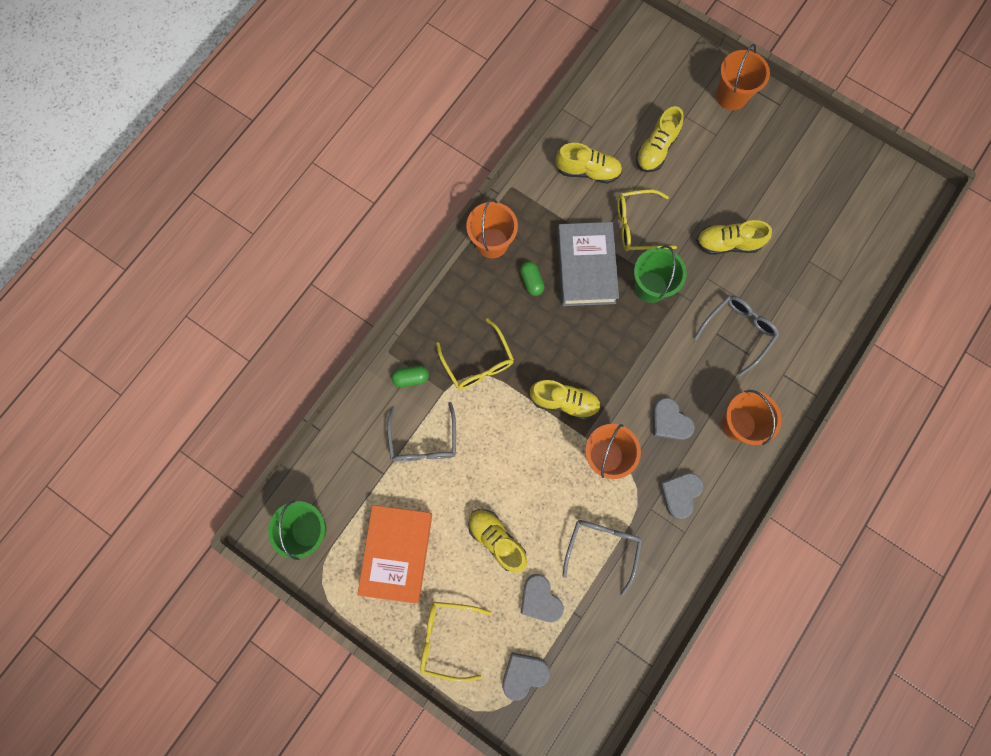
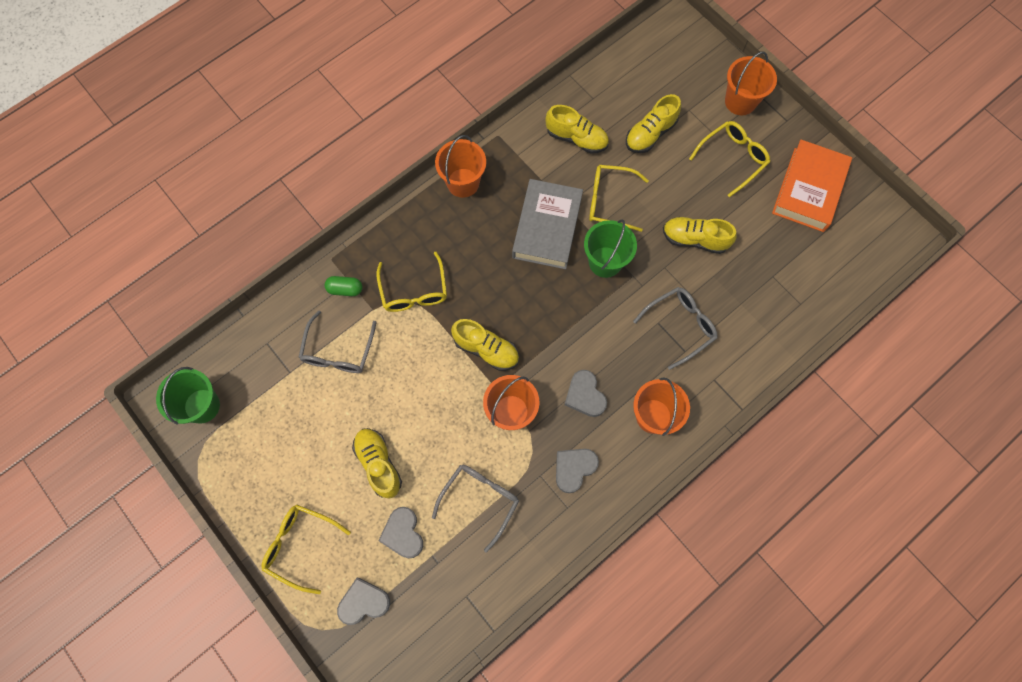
camera: 15 degrees right, 5 degrees down
(397, 553) = (278, 450): orange book -> orange book (809, 189)
(531, 281) = (489, 228): green capsule -> none
(740, 155) = (732, 158): none -> yellow glasses

